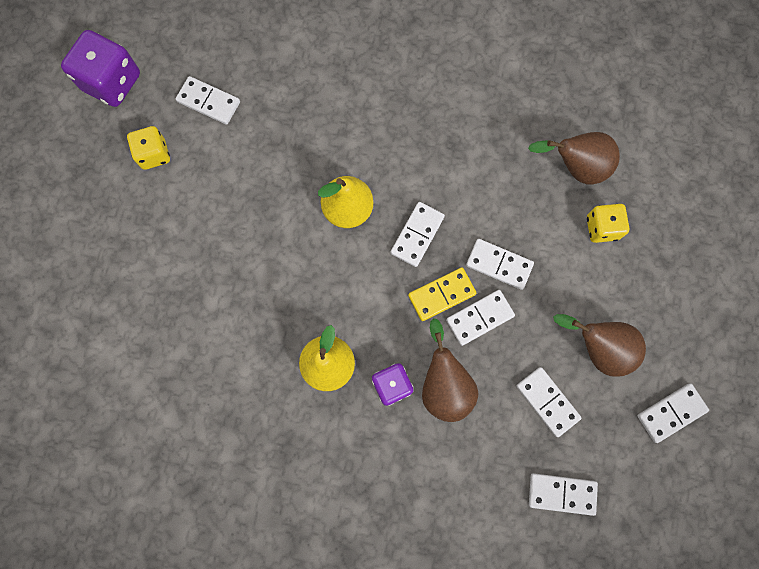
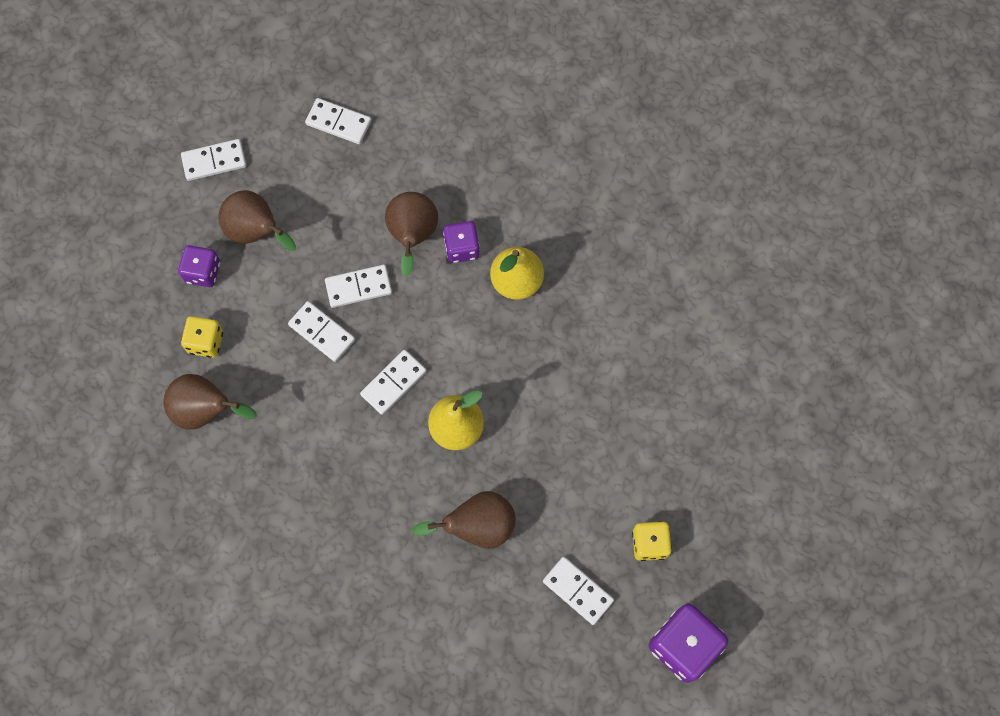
camera: 165 degrees left, 5 degrees down
(306, 131) = (477, 526): none -> brown pear
(441, 294) = (388, 318): yellow domino -> none
(547, 401) = (322, 198): white domino -> none
(632, 293) = (203, 272): none -> purple dice

